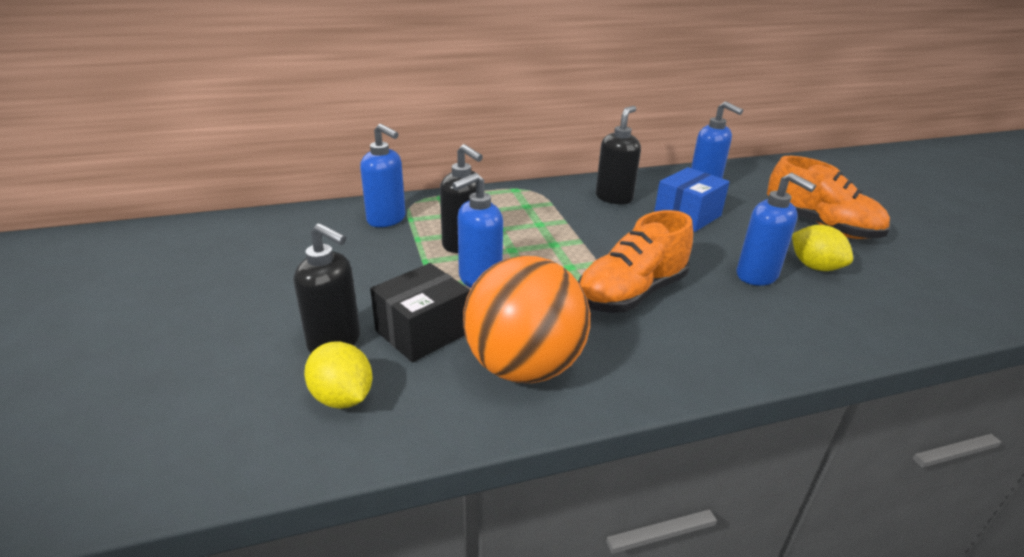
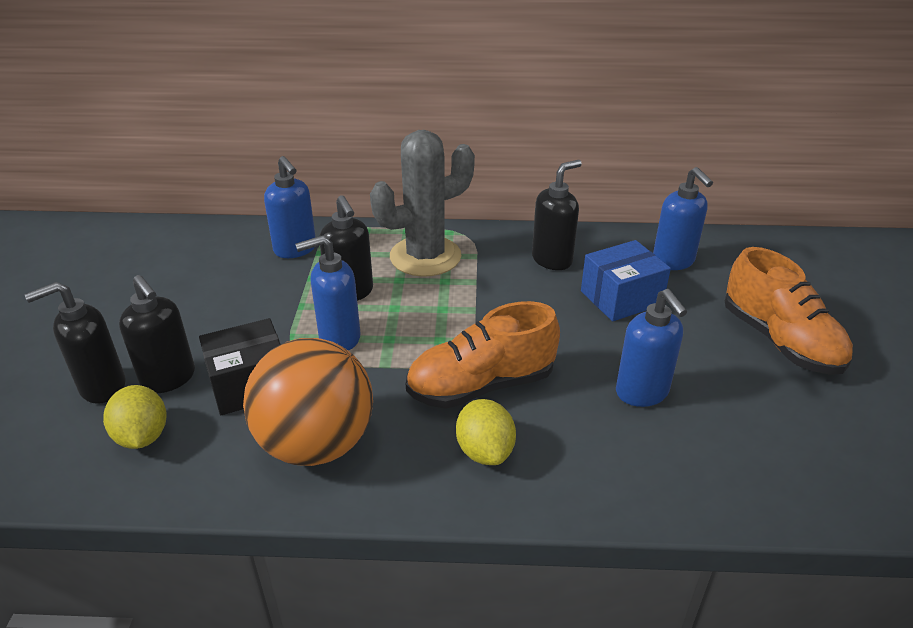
camera: 20 degrees right, 5 degrees up
(265, 363) = (102, 387): none -> black soap dispenser
(509, 209) = (425, 256): none -> grey cactus
(814, 266) = (724, 395): yellow lemon -> yellow lemon (485, 451)

